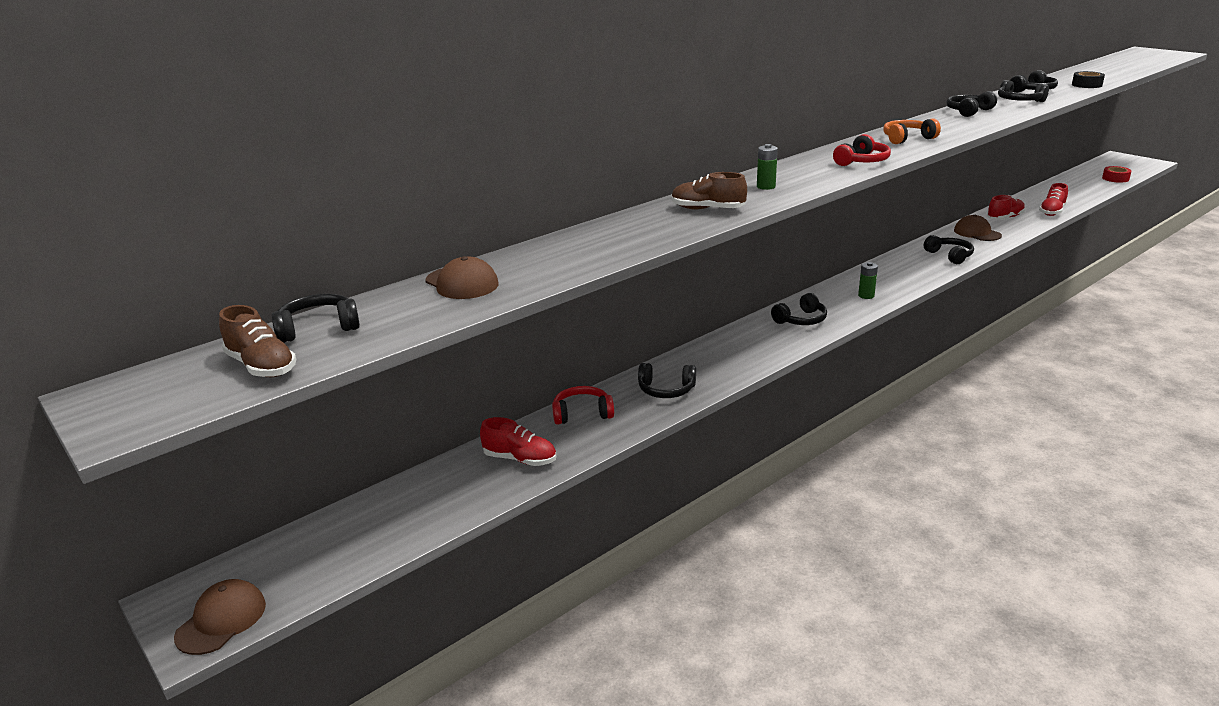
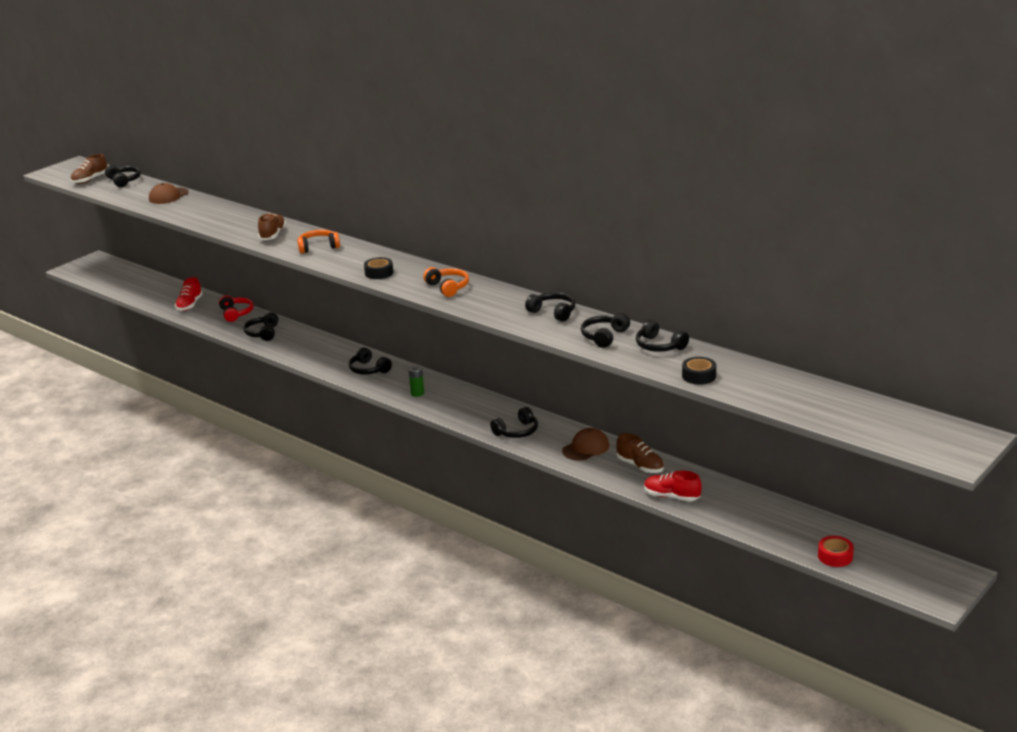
camera: 80 degrees right, 0 degrees up
(221, 620) = (80, 270): brown cap -> none
(766, 186) = (318, 247): green battery -> orange headphones
(862, 161) = (379, 273): red headphones -> black tape
(1005, 218) = (640, 466): red shoe -> brown shoe

